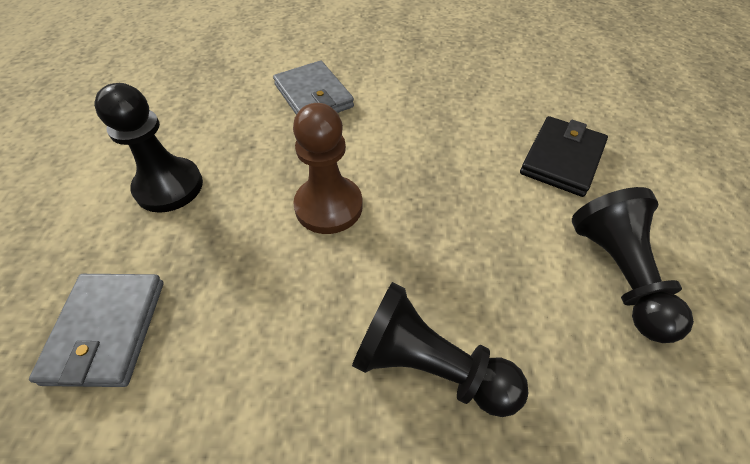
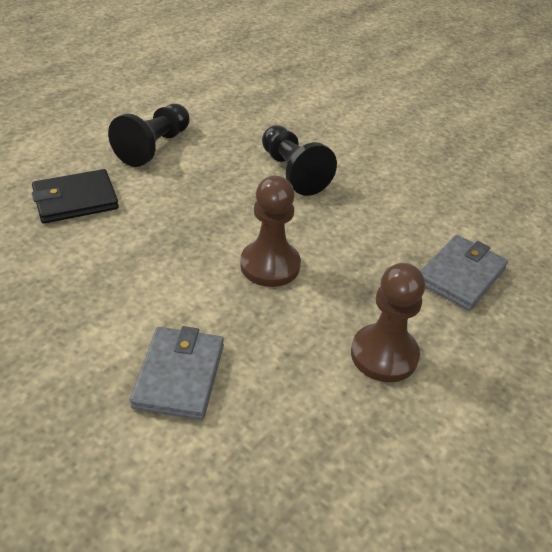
camera: 145 degrees left, 10 degrees down
(169, 187) = (384, 355): black pawn -> brown pawn

